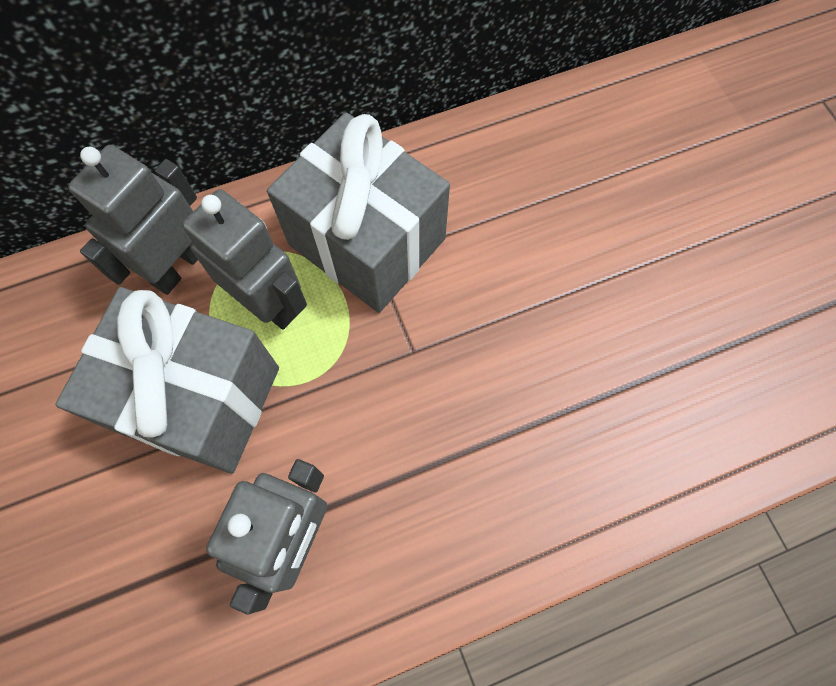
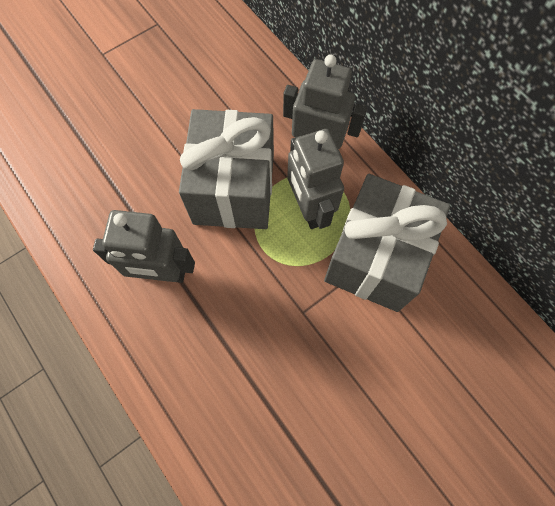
camera: 75 degrees right, 0 degrees up
(269, 303) = (309, 209): grey robot -> grey robot turned 135 degrees clockwise

